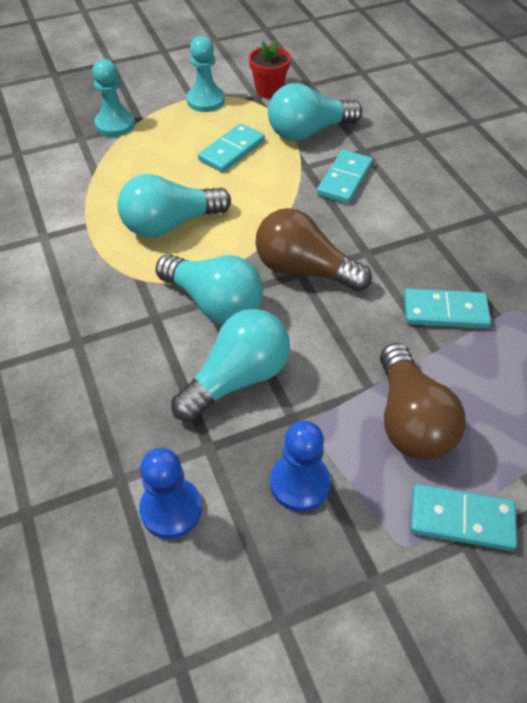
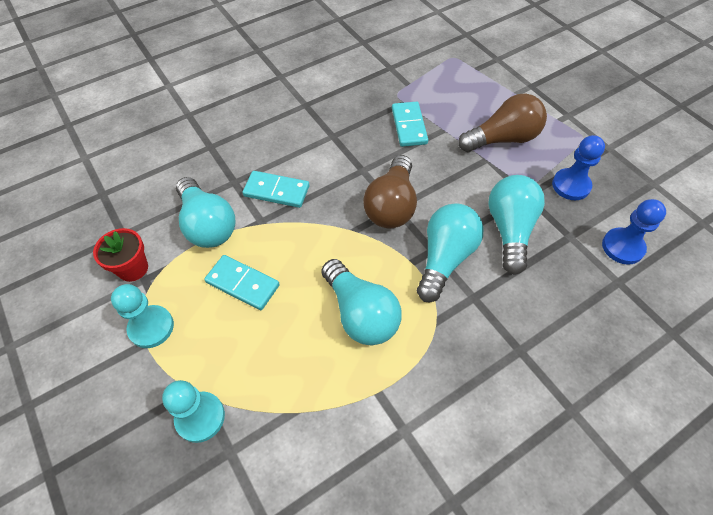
camera: 100 degrees left, 5 degrees up
(237, 379) = (510, 230): turquoise light bulb -> turquoise light bulb turned 60 degrees clockwise
(461, 519) = (556, 116): turquoise domino -> none

